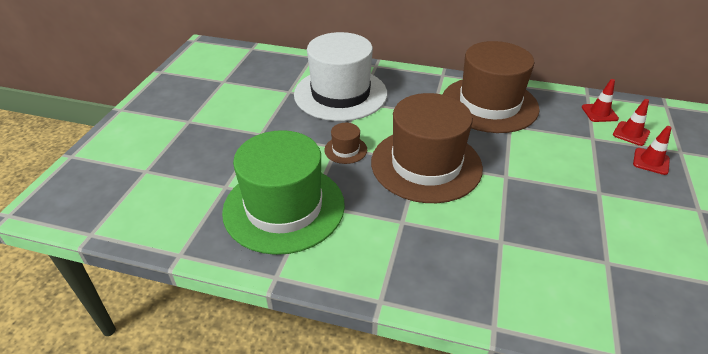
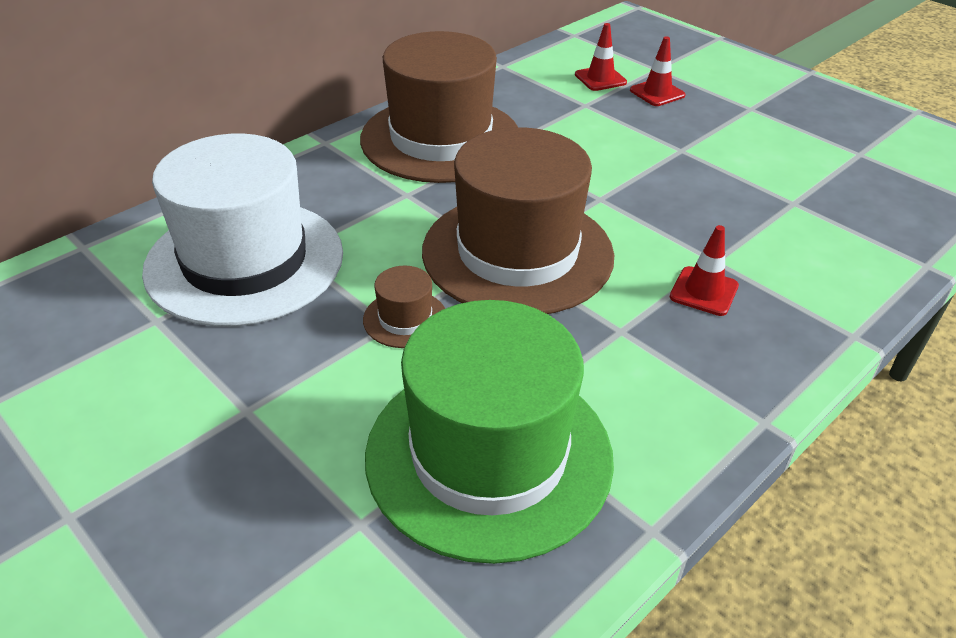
camera: 60 degrees left, 0 degrees up
(599, 113) = (544, 77): red traffic cone -> red traffic cone (704, 291)

